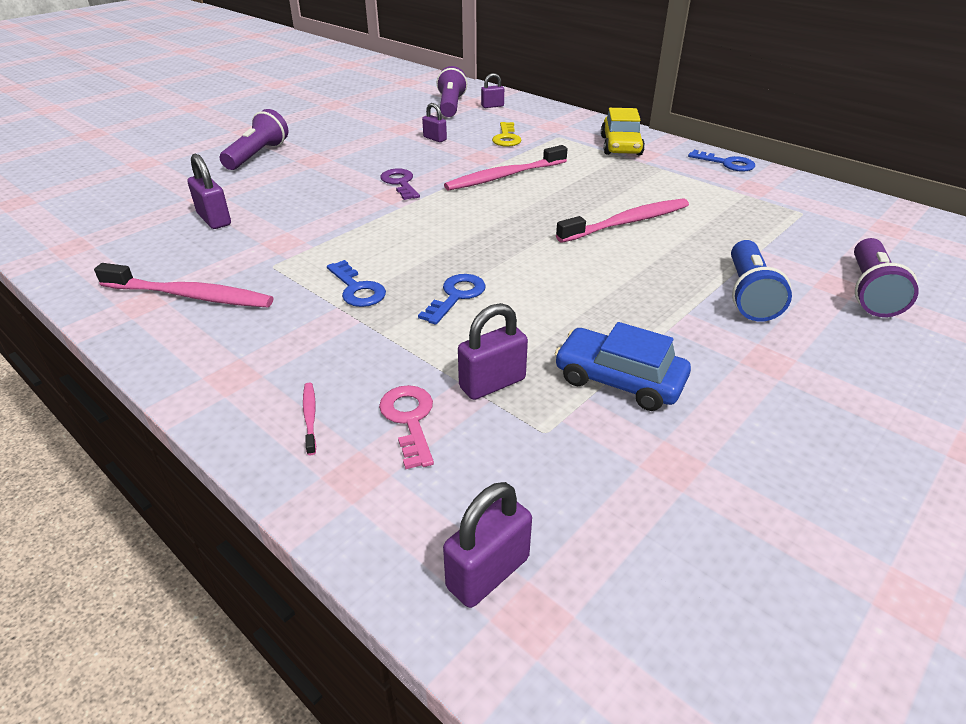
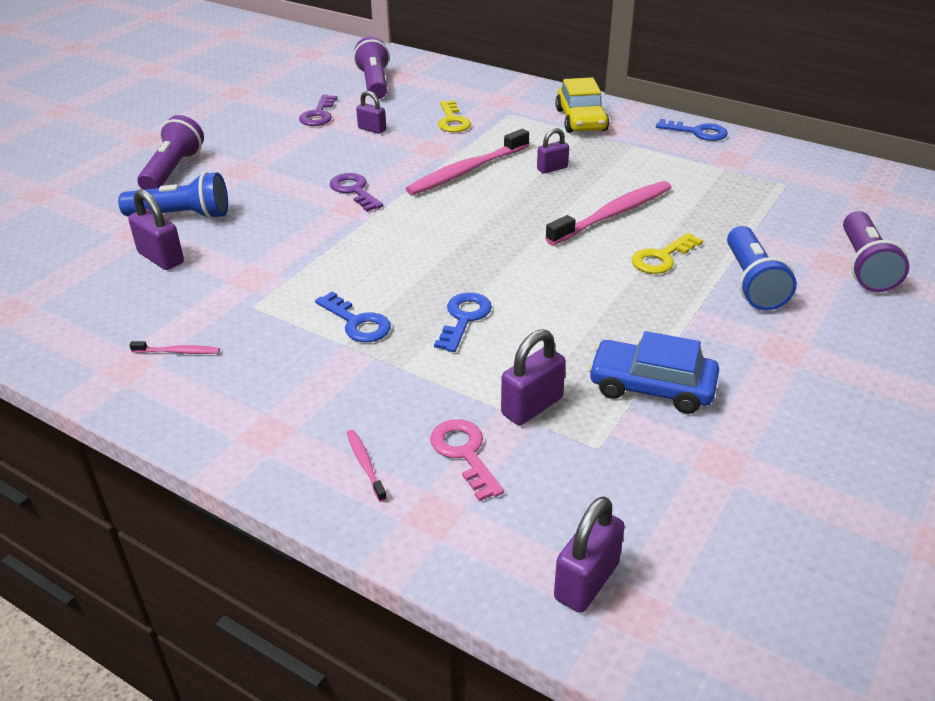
camera: 10 degrees left, 0 degrees up
(190, 295) = (177, 352): pink toothbrush -> pink toothbrush, size x0.44
(247, 189) = (182, 216): none -> blue flashlight
(394, 125) = (318, 115): none -> purple key
(492, 106) = (422, 79): purple padlock -> purple padlock (552, 168)
(663, 264) = (661, 258): none -> yellow key

